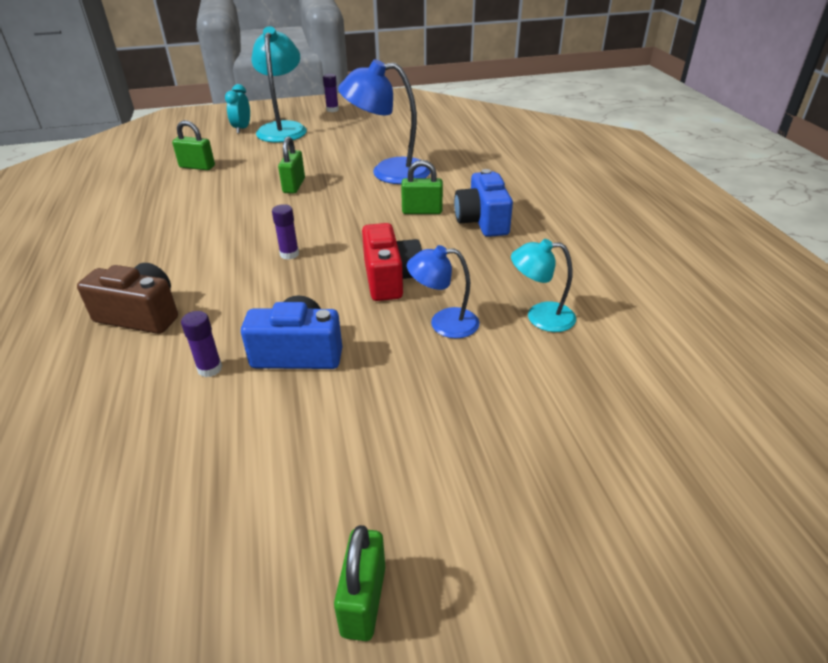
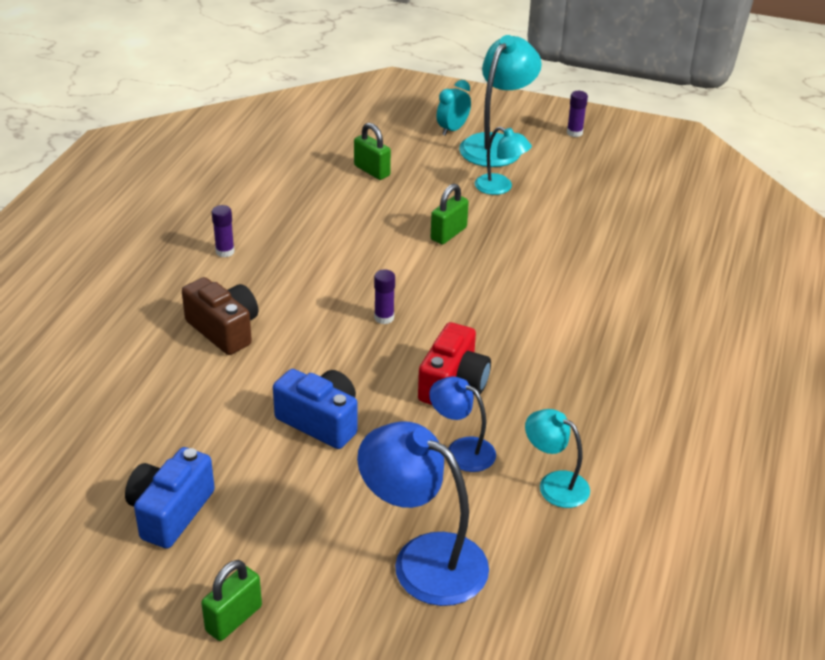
camera: 30 degrees right, 0 degrees up
(210, 369) = (245, 404): purple glue stick -> purple glue stick (225, 252)
(308, 150) = (500, 188): none -> turquoise lamp
(388, 172) = (560, 252): blue lamp -> blue lamp (423, 559)
(422, 211) = (551, 319): green padlock -> none
(482, 221) = (602, 357): blue camera -> blue camera (170, 512)

